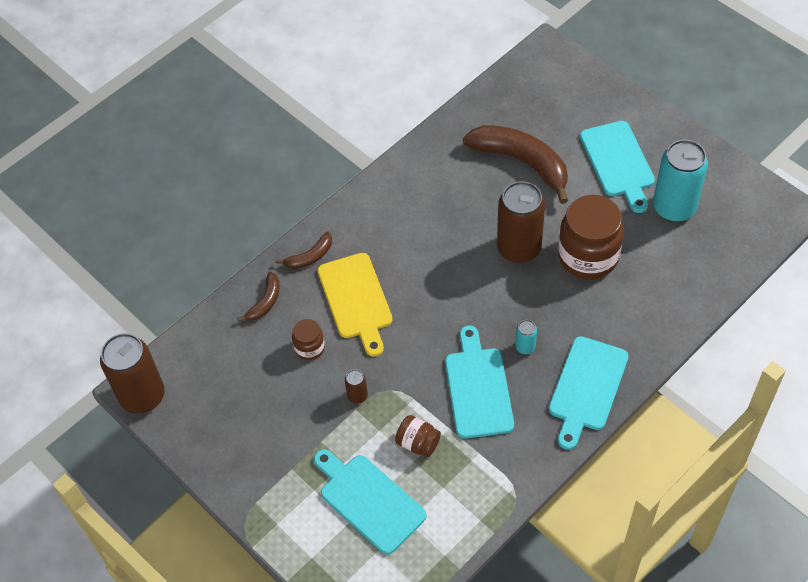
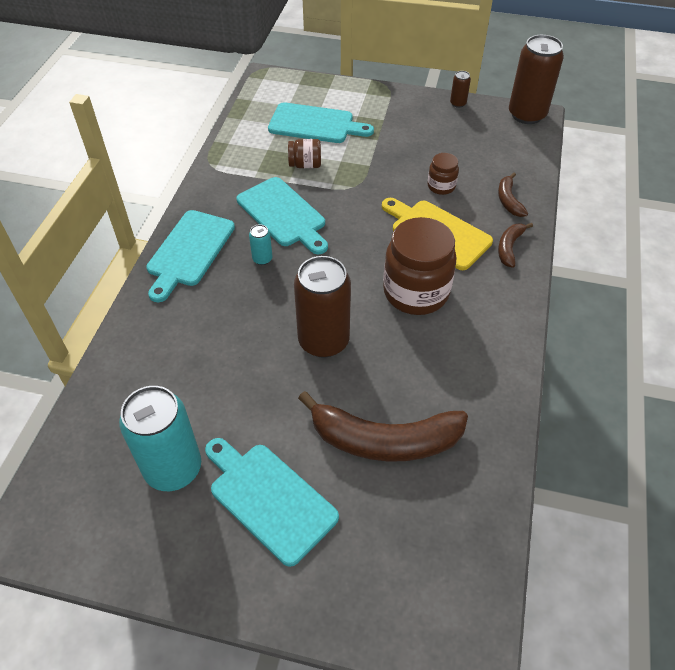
camera: 145 degrees right, 5 degrees down
(357, 396) = (375, 173): brown can -> brown can (458, 103)
(587, 387) = (189, 251): turquoise cutting board -> turquoise cutting board turned 150 degrees counterclockwise
(588, 256) = (247, 365): brown jar -> brown jar (416, 292)

